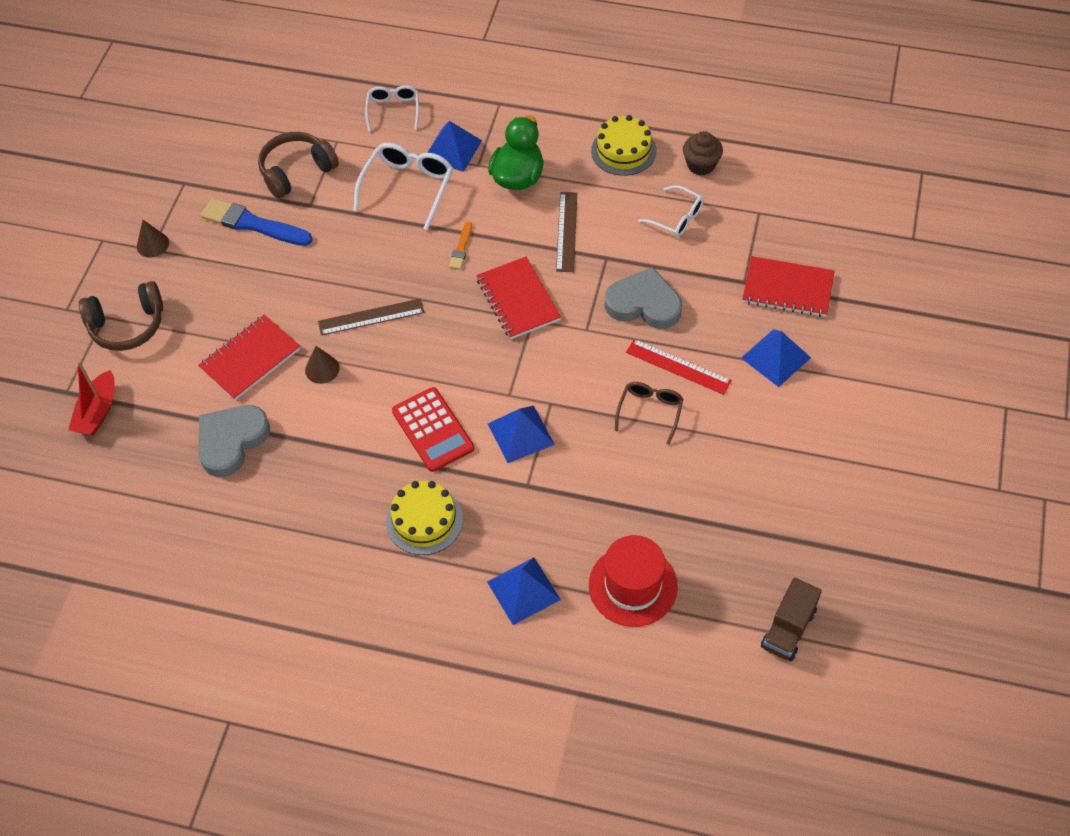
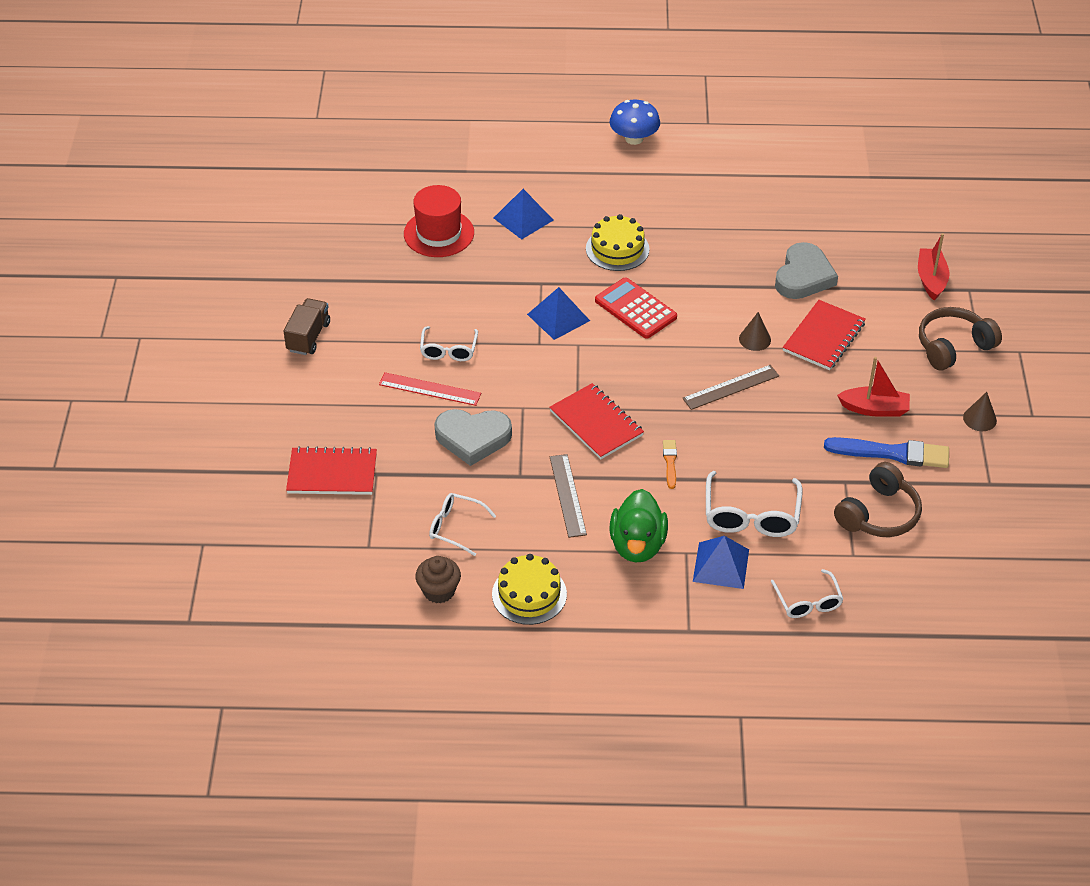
camera: 165 degrees right, 10 degrees down
(244, 270) = (874, 409): none -> red boat
(338, 711) = (634, 138): none -> blue mushroom
(650, 411) = (448, 350): brown glasses -> white glasses
(775, 357) = (339, 410): blue pyramid -> none
(788, 629) = (314, 225): brown truck -> brown truck (308, 337)

